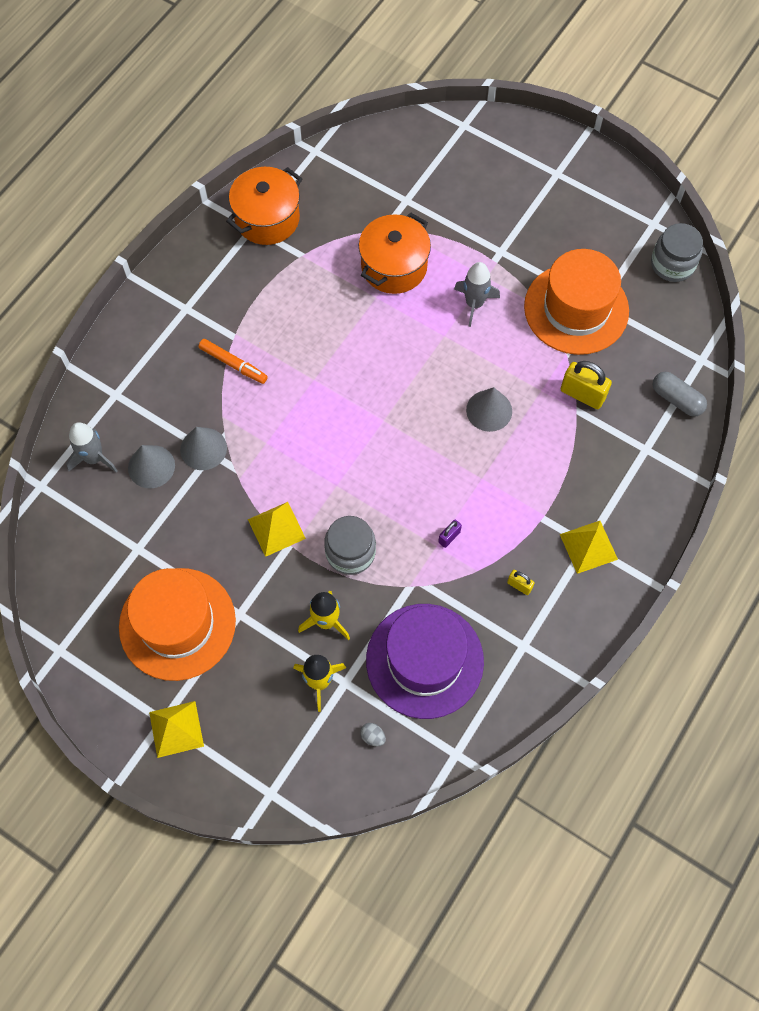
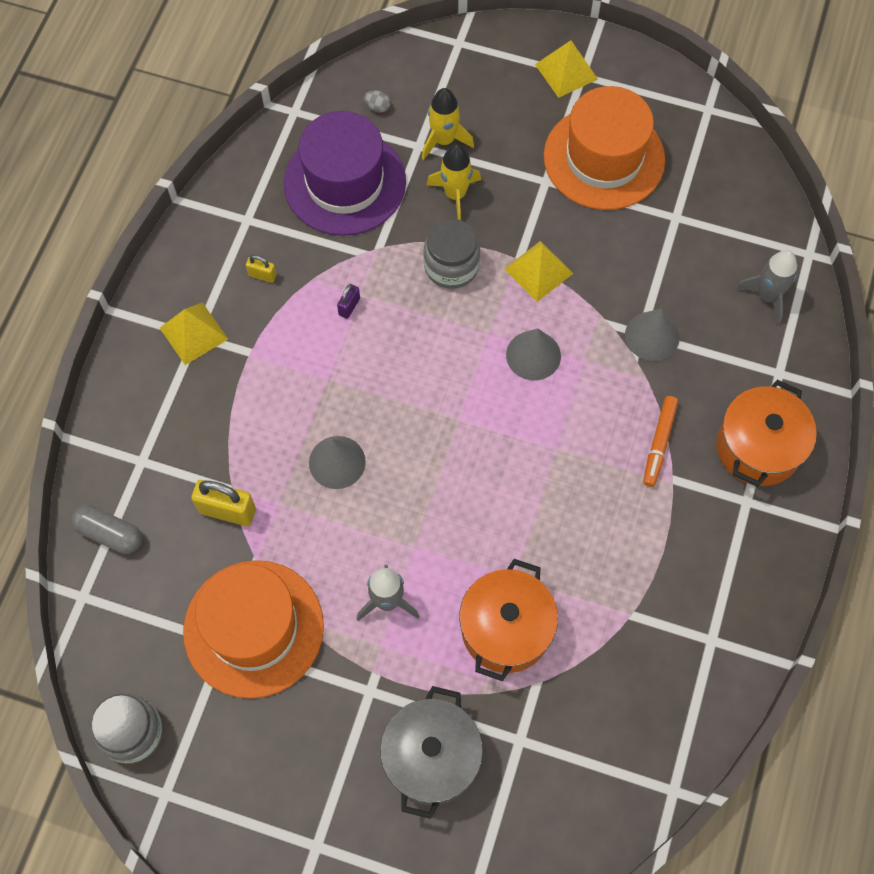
camera: 165 degrees right, 0 degrees up
(151, 466) = (700, 302): grey cone -> grey cone (533, 355)
(233, 364) = (659, 443): orange marker -> orange marker turned 90 degrees counterclockwise
(267, 219) = (697, 658): orange pot -> orange pot (758, 447)
(468, 203) = (431, 757): none -> grey pot

